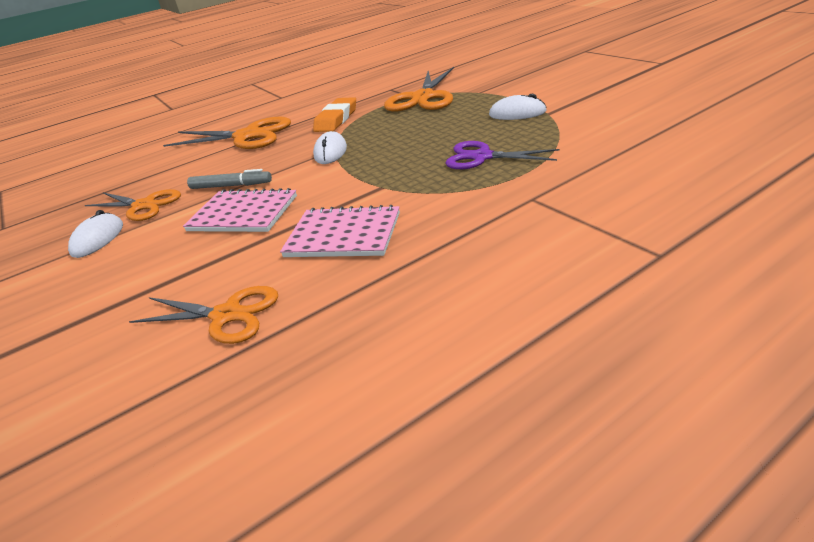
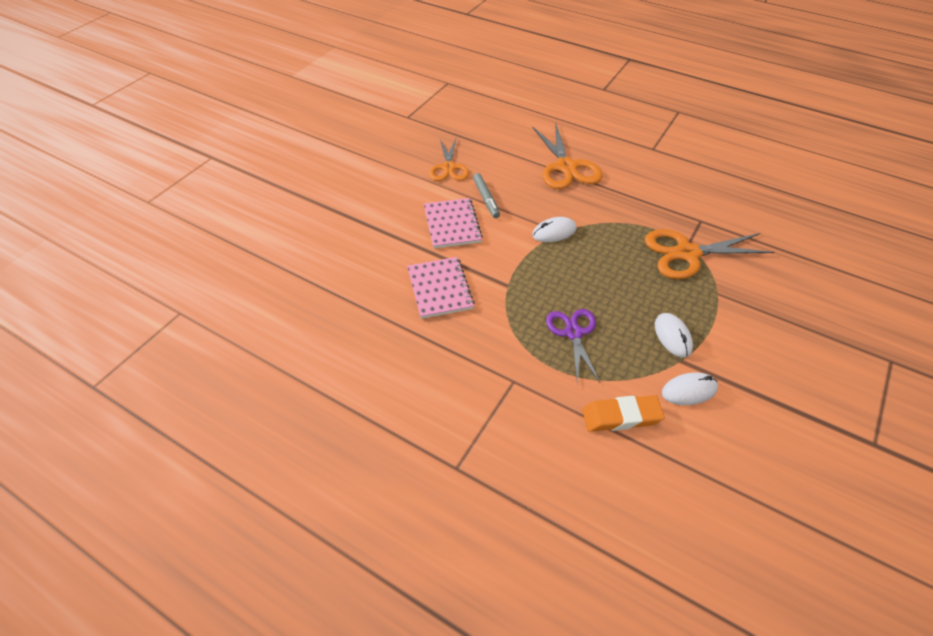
camera: 60 degrees right, 15 degrees up
(98, 239) = (407, 170): white mouse -> white mouse (689, 390)
(227, 315) = (352, 270): orange scissors -> none
(336, 119) = (617, 209): orange eraser -> orange eraser (621, 416)

